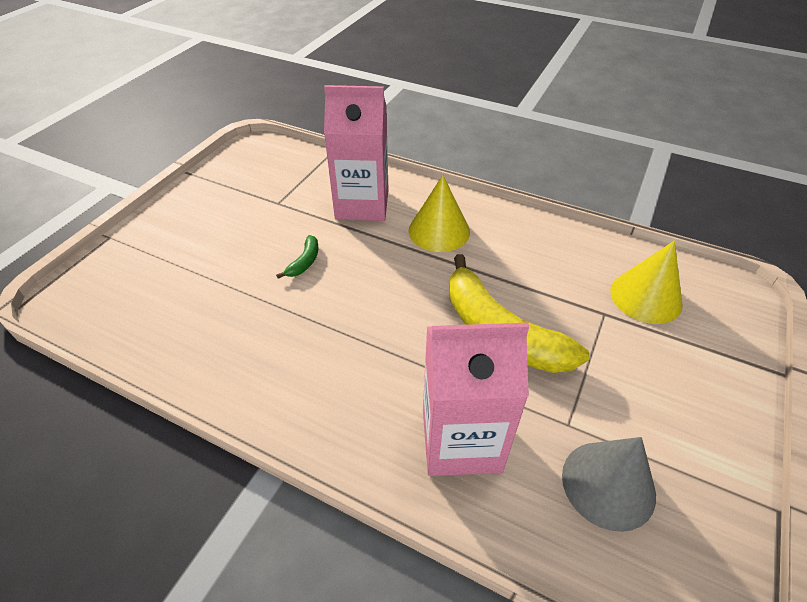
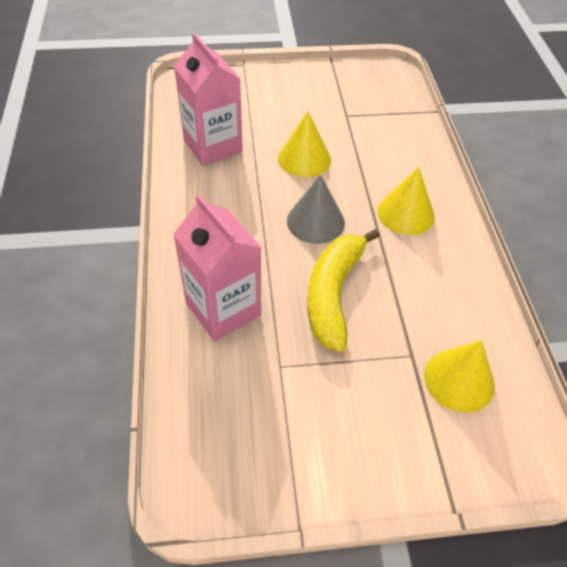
camera: 55 degrees right, 5 degrees up
(304, 262) = (304, 159): green banana -> yellow cone
(362, 205) = (389, 157): pink carton -> pink carton (213, 146)
(608, 484) = (246, 407): grey cone -> grey cone (315, 221)

